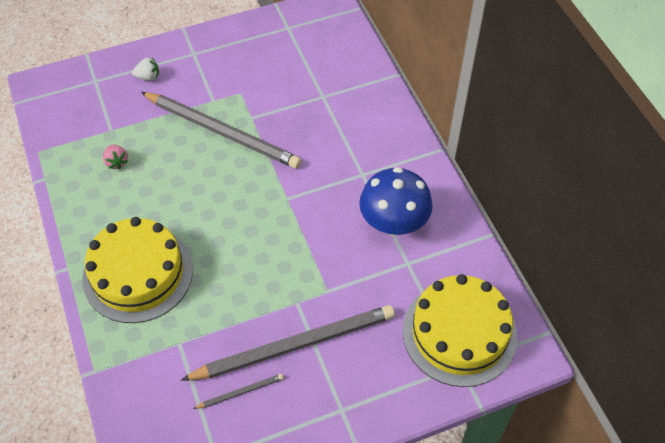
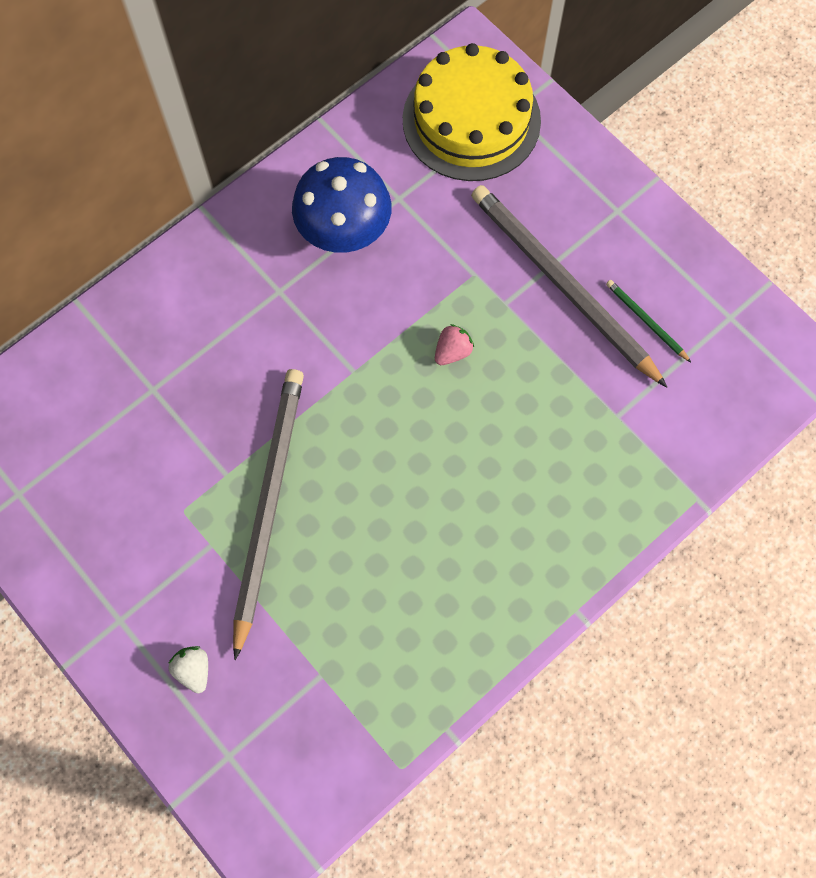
camera: 110 degrees left, 15 degrees up
(116, 162) = (377, 634): pink strawberry -> pink strawberry (452, 351)
(138, 274) = (545, 512): yellow cake -> none
(241, 392) = (646, 321): grey pencil -> green pencil

